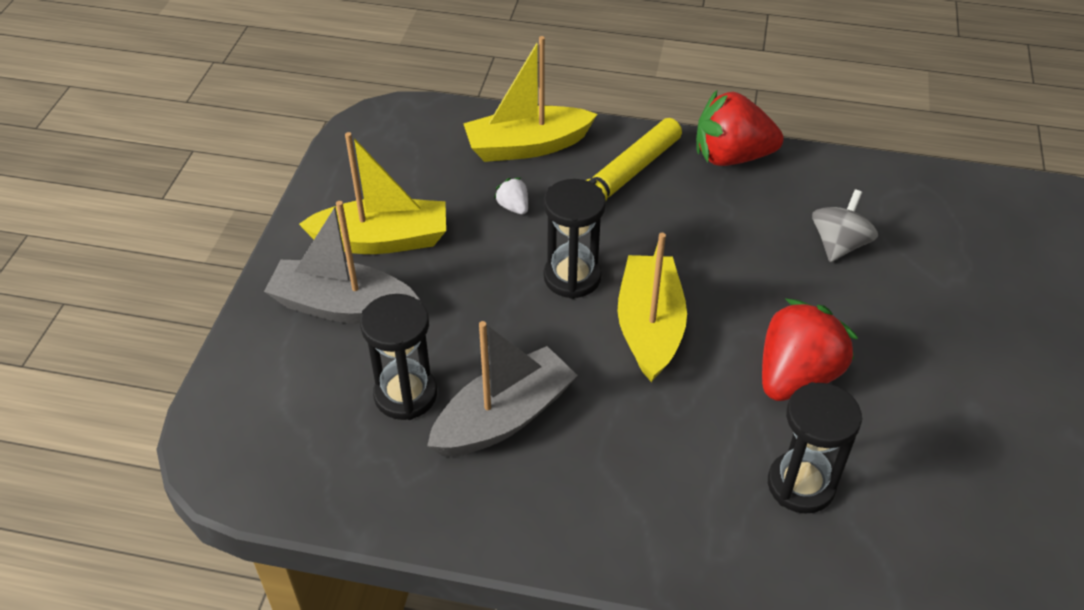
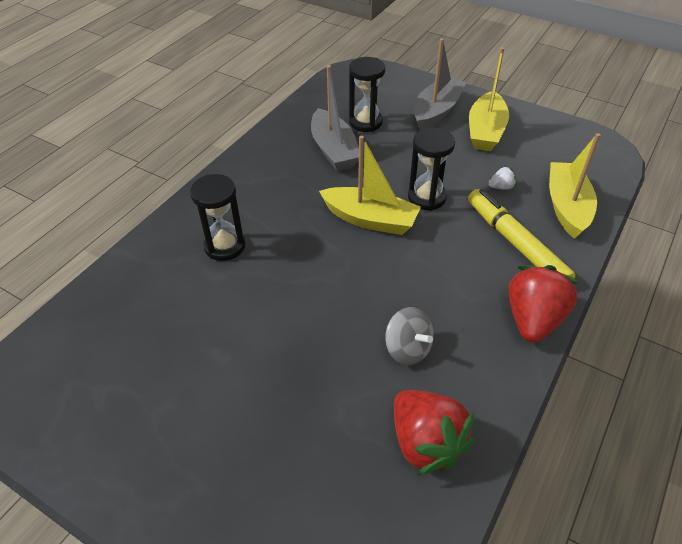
camera: 110 degrees right, 0 degrees up
(796, 376) = (298, 273): red strawberry -> red strawberry (426, 443)

